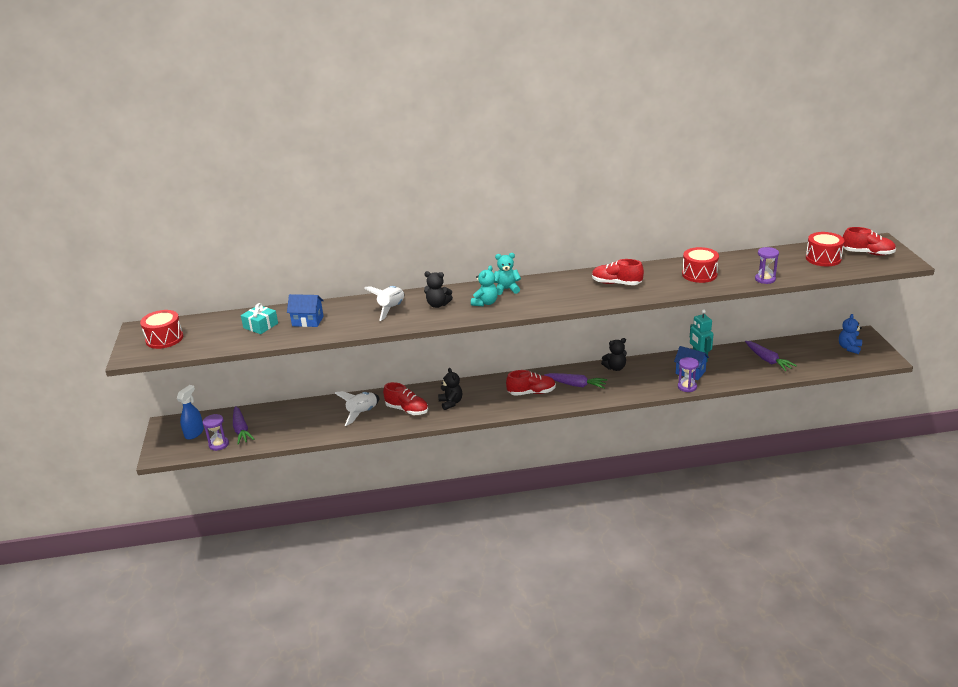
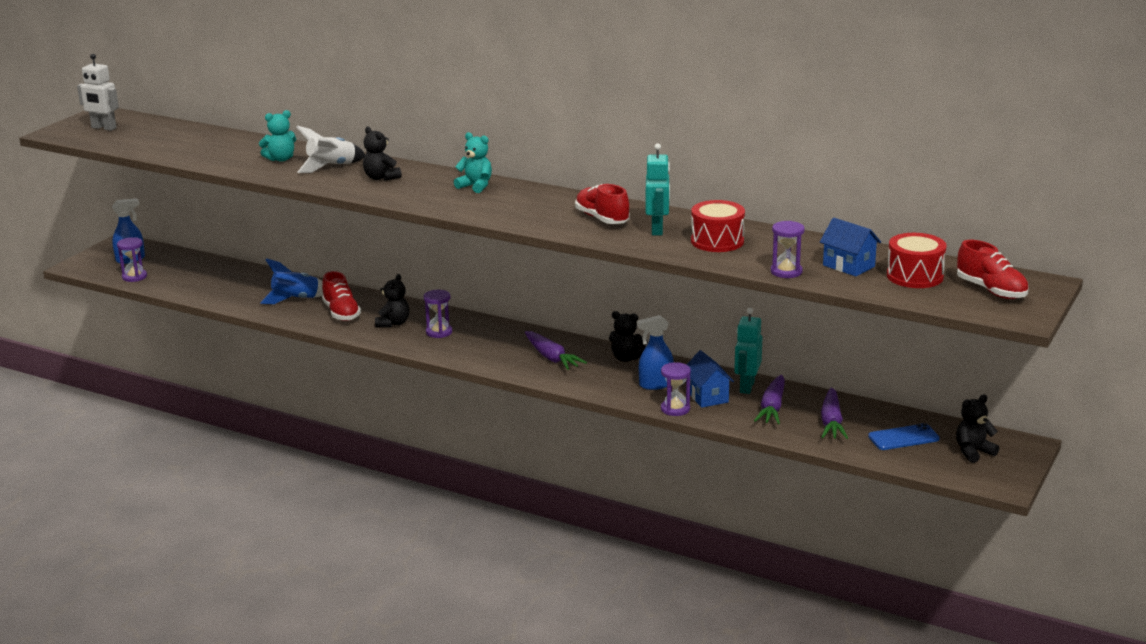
camera: 35 degrees right, 5 degrees down
(164, 339) = (103, 128): red drum -> white robot
(241, 430) = (171, 272): purple carrot -> purple carrot (772, 408)
(260, 326) = (195, 143): turquoise gift -> none
(307, 321) = (240, 153): blue house -> blue house (848, 266)
(362, 413) = (296, 299): white rocket -> blue rocket
(485, 303) = (428, 191): turquoise teddy bear -> turquoise teddy bear (280, 159)
(487, 397) = (439, 332): none -> purple hourglass
(531, 392) = (490, 346): red shoe -> none
(654, 377) = (655, 384): none -> blue spray bottle
(657, 279) = (657, 230): none -> turquoise robot
(810, 354) = (903, 438): none -> blue phone
(849, 348) = (973, 452): blue teddy bear -> black teddy bear

